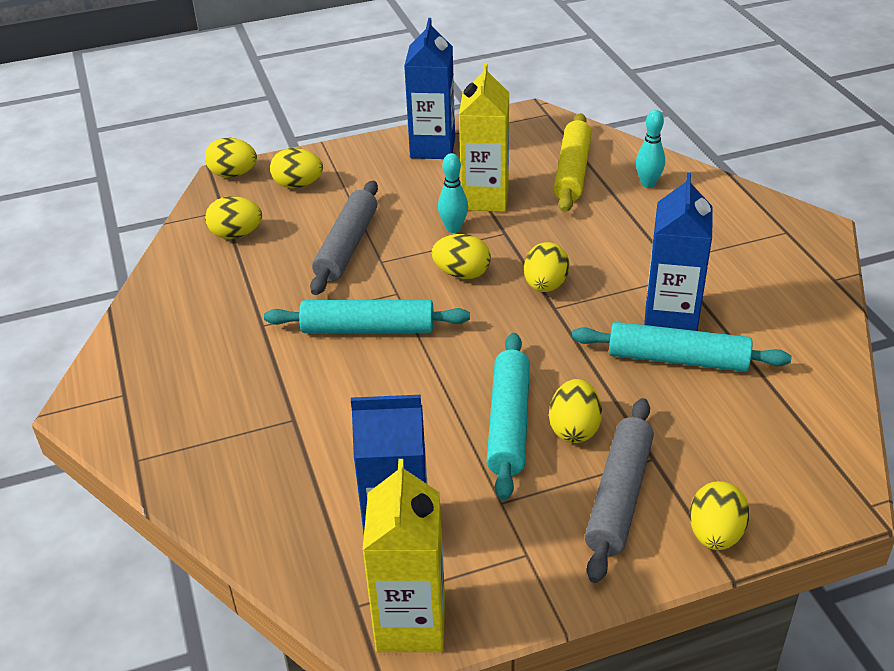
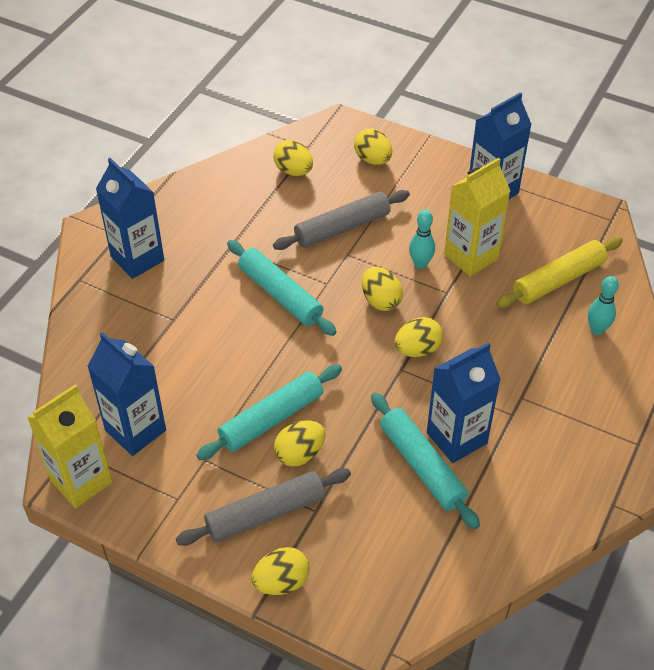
camera: 45 degrees right, 10 degrees up
(178, 398) = (137, 259): none -> blue carton
(233, 174) = (346, 123): yellow egg -> none

